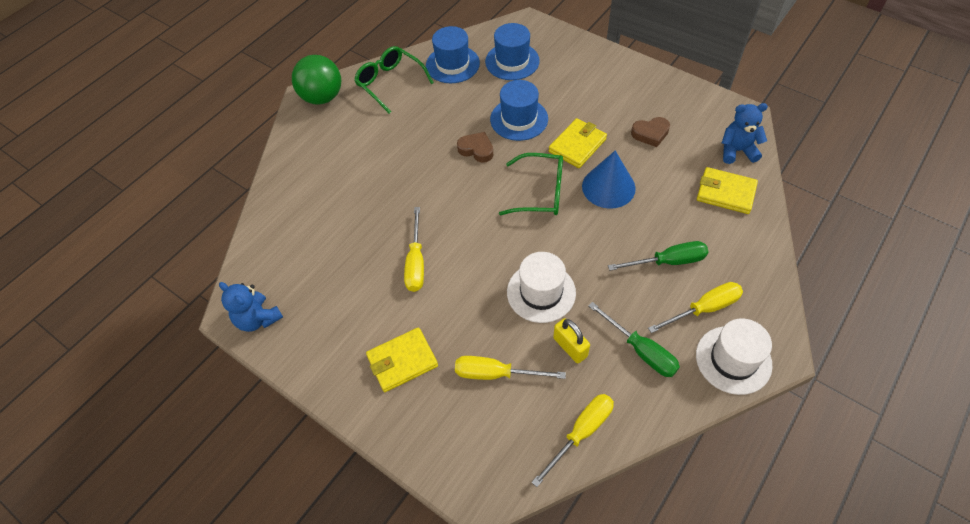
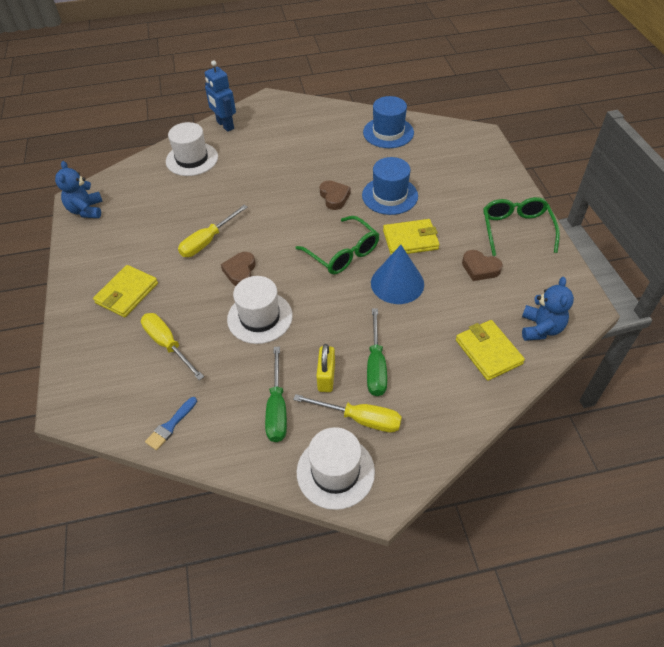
camera: 40 degrees right, 5 degrees down
(294, 147) = (225, 125): none -> blue robot
(303, 199) = (192, 159): none -> white hat
(322, 97) = (277, 106): green ball -> none
(390, 83) = (331, 121): green glasses -> green glasses (516, 229)
(402, 361) = (127, 293): yellow wallet -> yellow wallet turned 75 degrees counterclockwise
(477, 267) = (240, 271): none -> brown heart
(512, 61) = (434, 154): blue hat -> none
(570, 347) = (233, 367): yellow padlock -> yellow padlock (326, 377)
(581, 433) = (170, 425): yellow screwdriver -> blue brush
(668, 261) = (376, 366): green screwdriver -> green screwdriver turned 60 degrees clockwise
(737, 151) = (540, 328): blue teddy bear -> blue teddy bear turned 60 degrees clockwise

